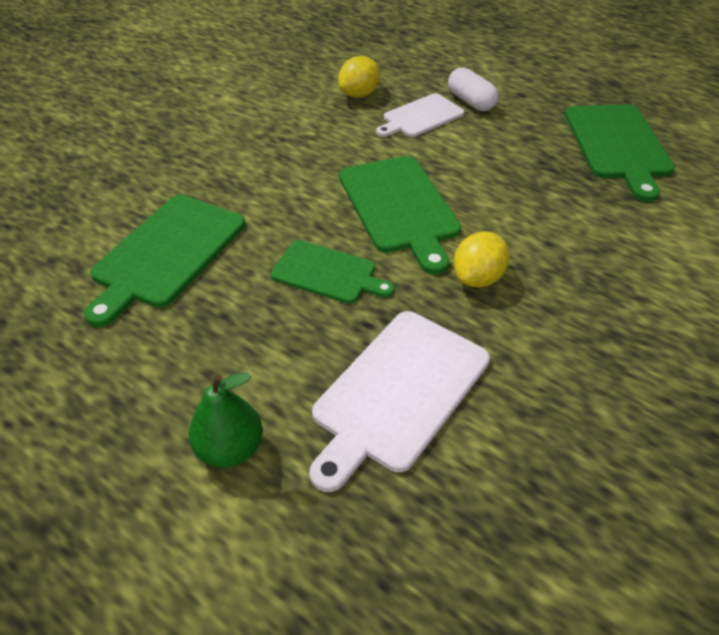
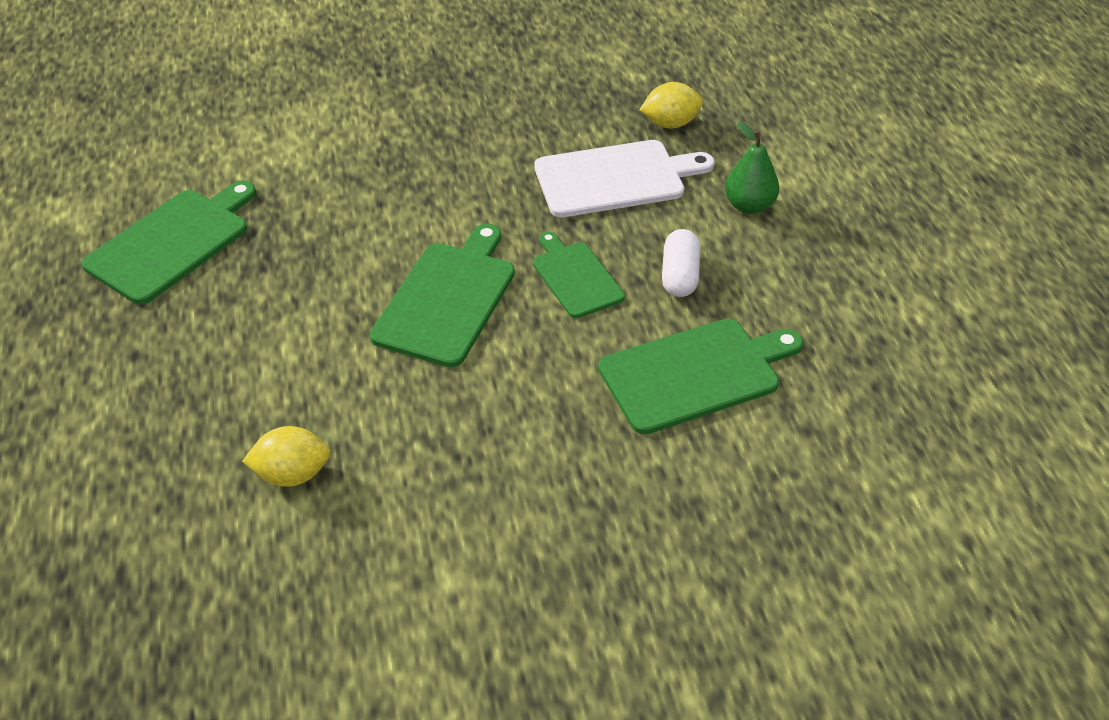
camera: 140 degrees left, 0 degrees up
(420, 117) = (280, 392): white cutting board -> none
(471, 101) = (198, 379): white capsule -> white capsule (679, 276)
(478, 278) = (470, 210): yellow lemon -> yellow lemon (670, 124)

